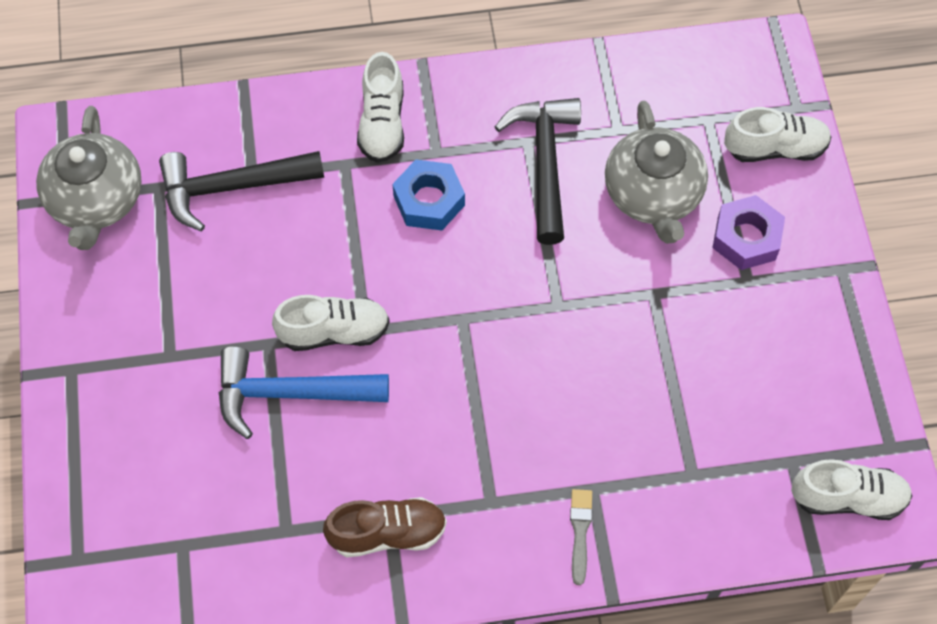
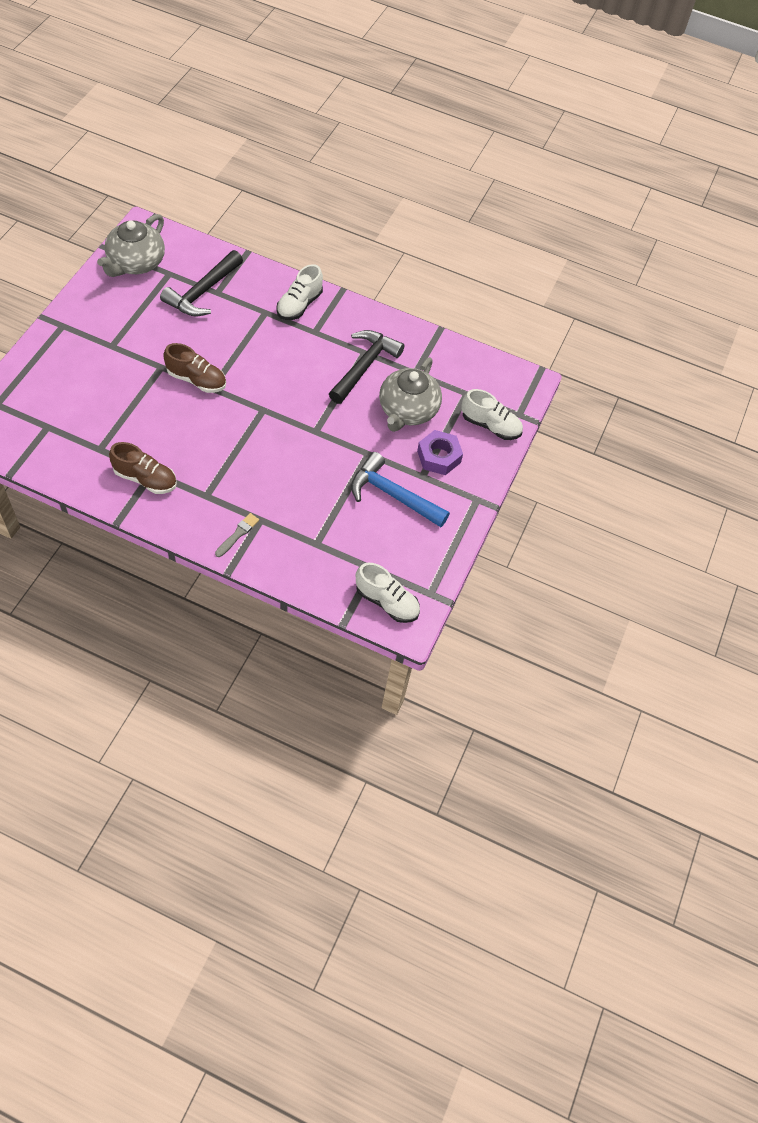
camera: 25 degrees right, 5 degrees down
(231, 188) = (202, 292): black hammer -> black hammer turned 75 degrees counterclockwise
(289, 394) = (152, 393): blue hammer -> blue hammer (392, 495)
(334, 332) = (196, 380): white shoe -> brown shoe
(429, 200) = (292, 350): blue nut -> none

